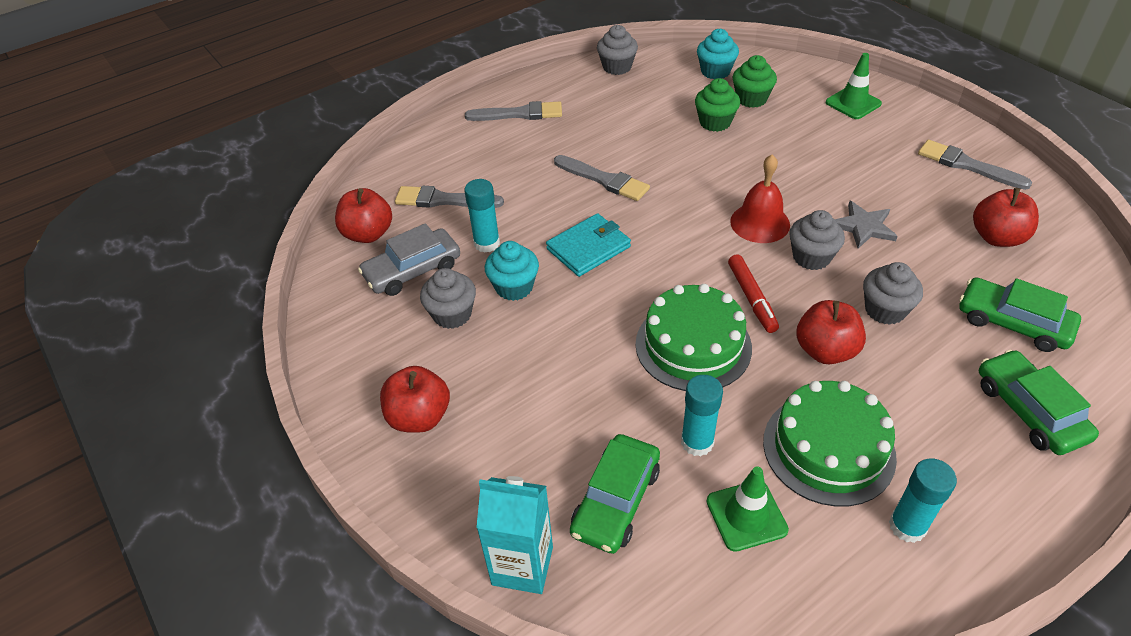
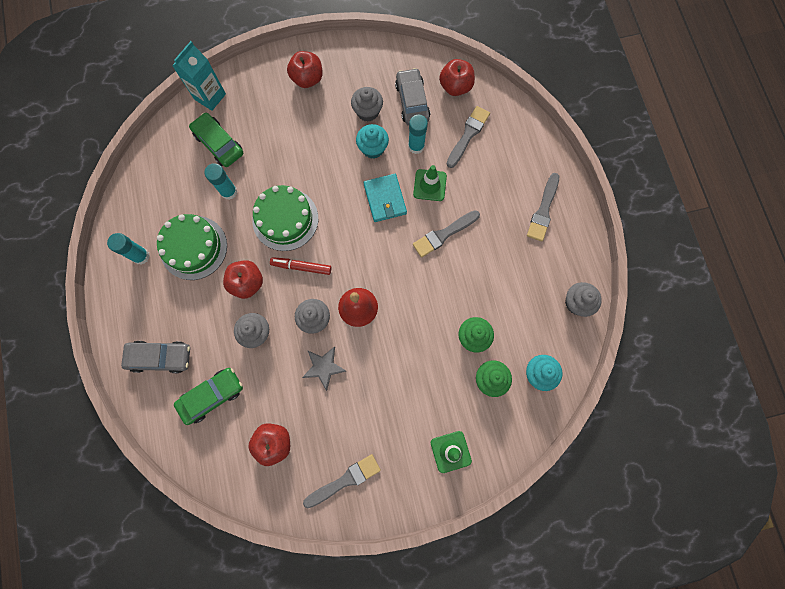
camera: 110 degrees right, 30 degrees up
(746, 515) = (182, 193): green traffic cone -> green traffic cone (429, 185)
(1029, 410) = (160, 357): green car -> grey car

